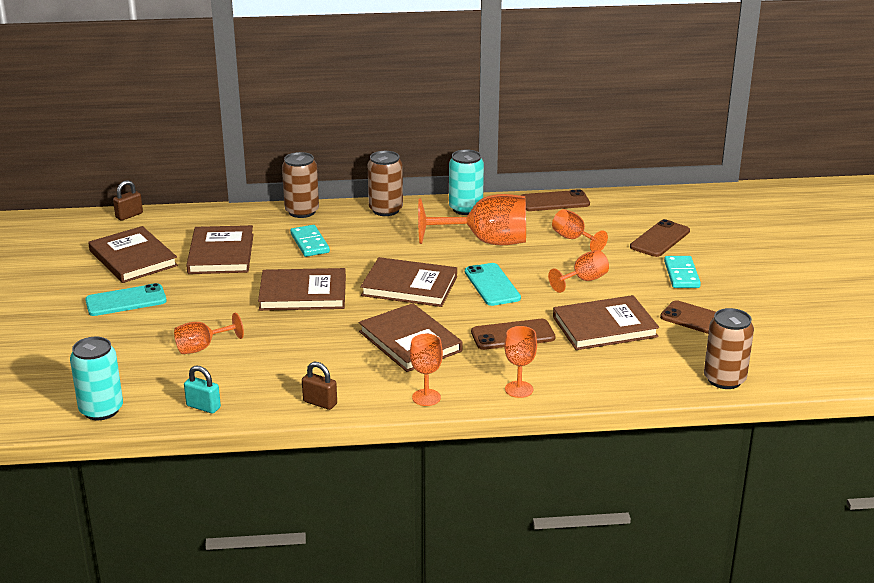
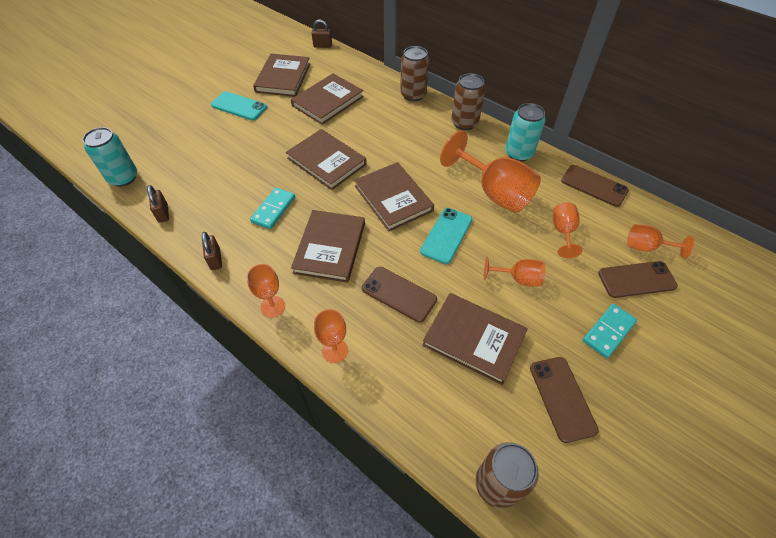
camera: 45 degrees right, 25 degrees up
(202, 347) = (224, 167): orange goblet -> orange goblet (646, 247)
(203, 407) = (163, 213): turquoise padlock -> brown padlock
(309, 243) = (384, 123): turquoise domino -> turquoise domino (273, 210)

